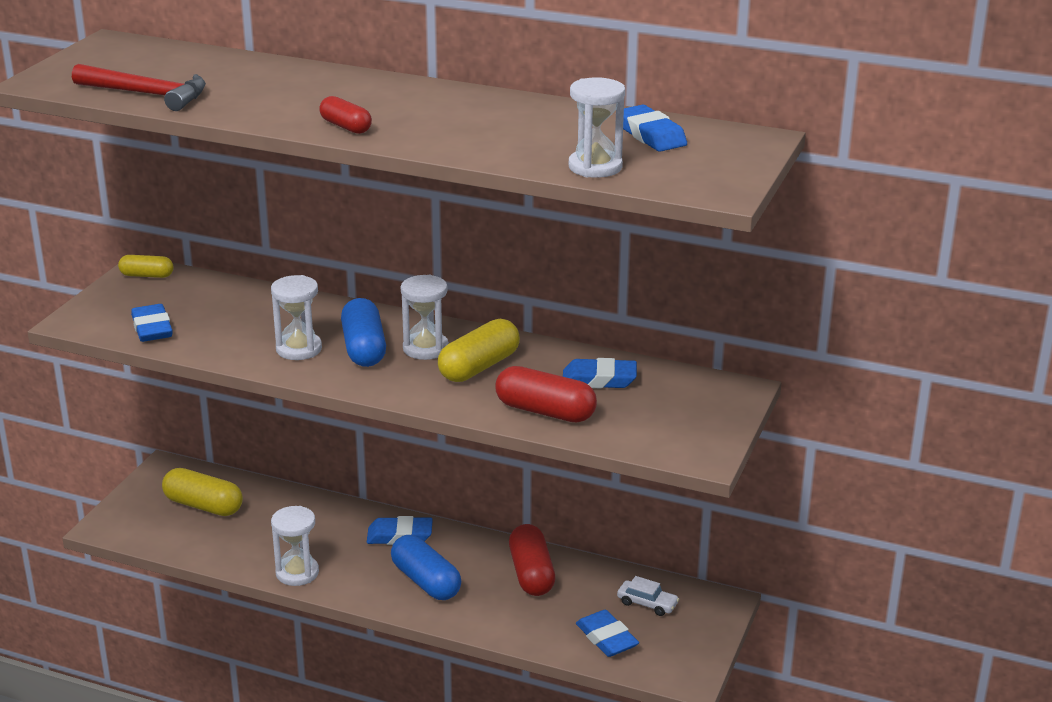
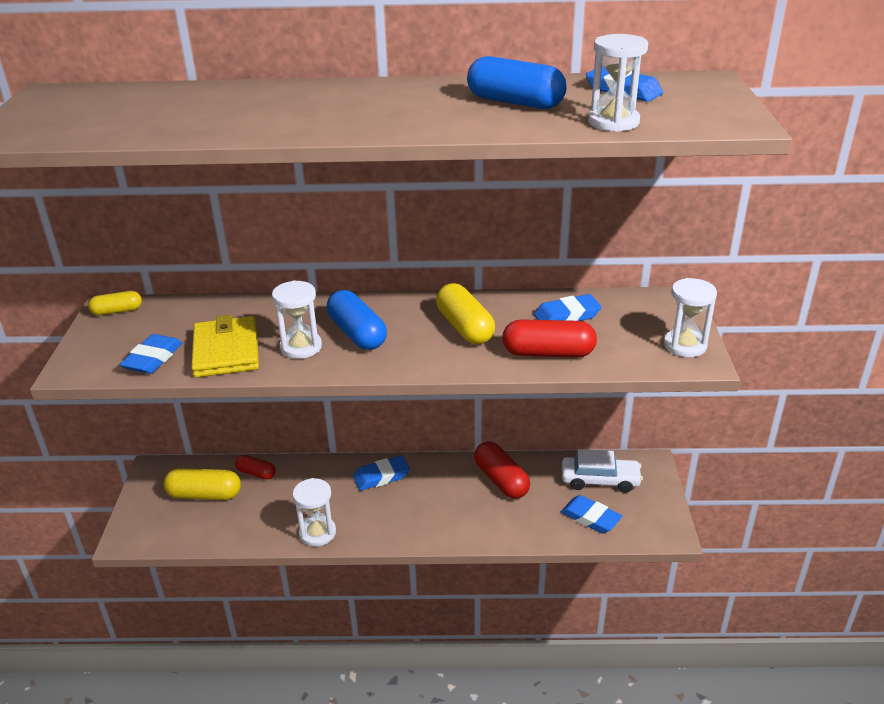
camera: 20 degrees left, 5 degrees up
(147, 94) = (125, 130): red hammer -> none
(152, 328) = (153, 359): blue eraser -> blue eraser turned 60 degrees clockwise
(224, 336) = (226, 351): none -> yellow wallet
(346, 127) = (352, 126): red capsule -> red capsule (256, 473)
(425, 348) = (409, 322): white hourglass -> white hourglass (685, 345)
(426, 581) = (425, 510): blue capsule -> blue capsule (515, 102)
(479, 367) = (465, 327): yellow capsule -> yellow capsule turned 45 degrees counterclockwise
(647, 603) = (600, 480): white car -> white car, size x1.65

